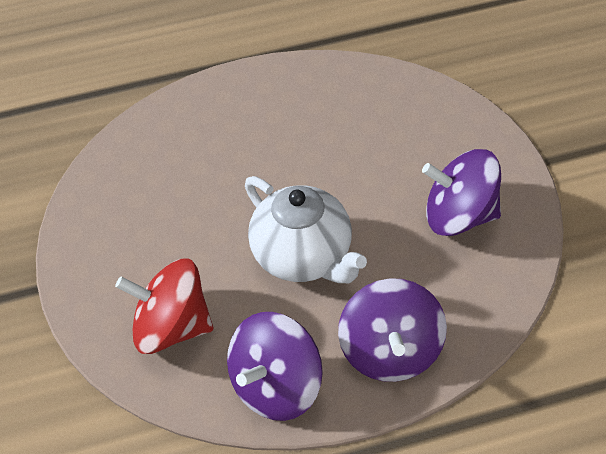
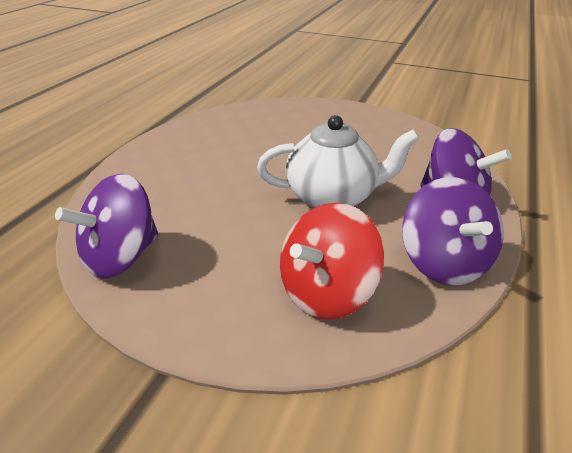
camera: 55 degrees left, 15 degrees down
(459, 215) = (369, 135): purple spinning top -> purple spinning top (121, 256)

